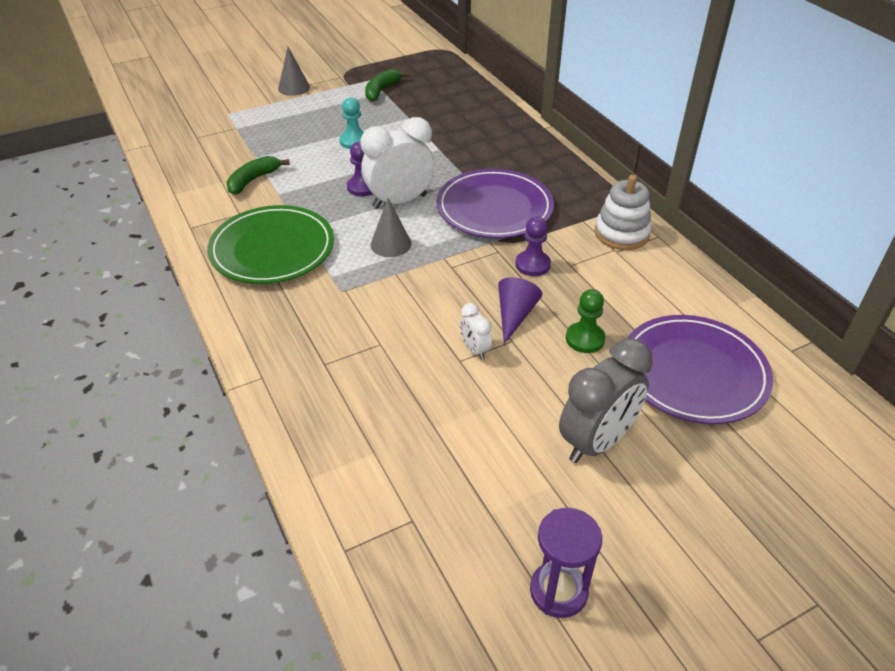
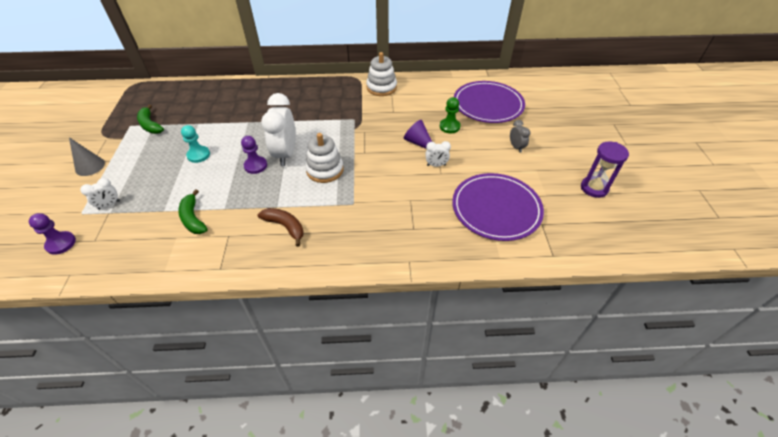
camera: 65 degrees left, 5 degrees up
(246, 123) = (109, 205): none -> white clock
(272, 249) = (285, 227): green plate -> brown banana
(391, 244) = (325, 170): grey cone -> white stacking toy
(494, 208) = (325, 120): purple plate -> purple plate (496, 209)
(532, 264) = (384, 123): purple pawn -> purple pawn (61, 243)
(596, 441) = (516, 147): grey clock -> grey clock, size x0.48

